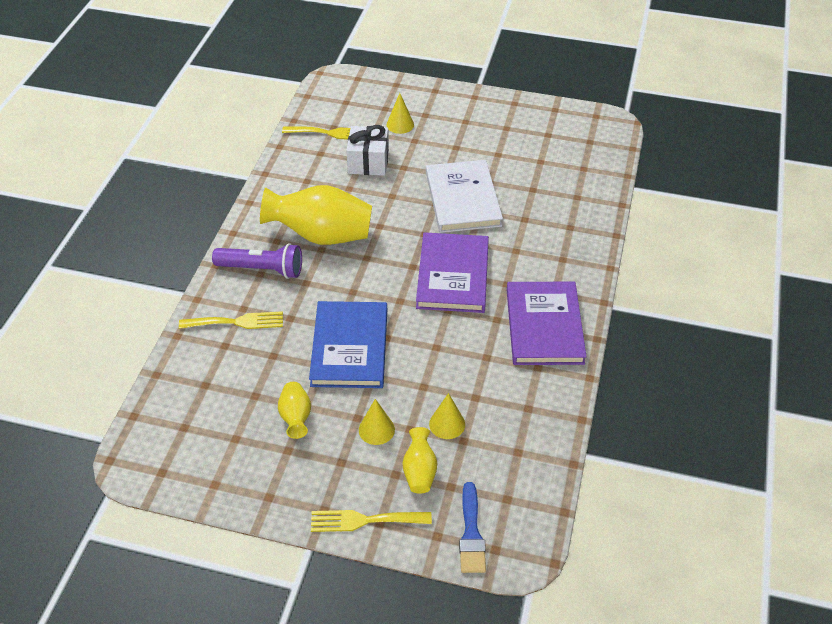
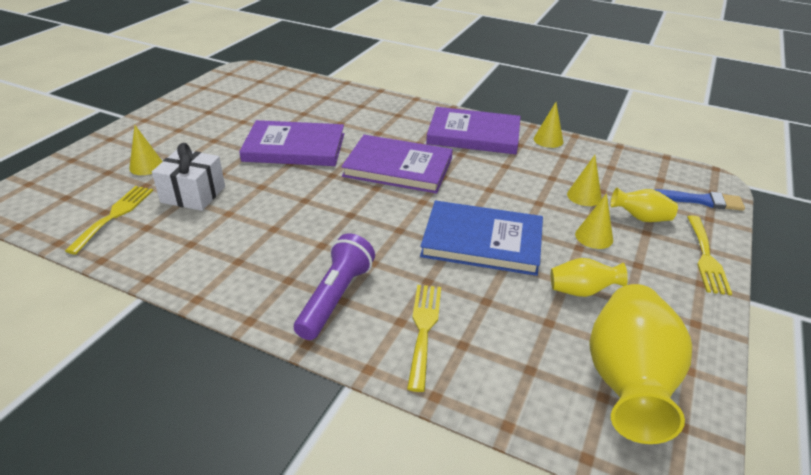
camera: 80 degrees left, 10 degrees down
(321, 235) = (298, 242): yellow vase -> yellow vase (627, 382)
(463, 199) = (294, 147): white book -> purple book
(559, 393) = (548, 140): none -> yellow cone

